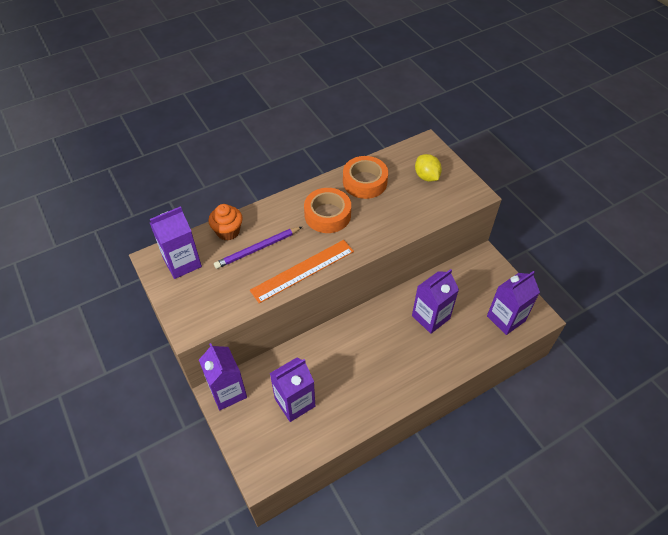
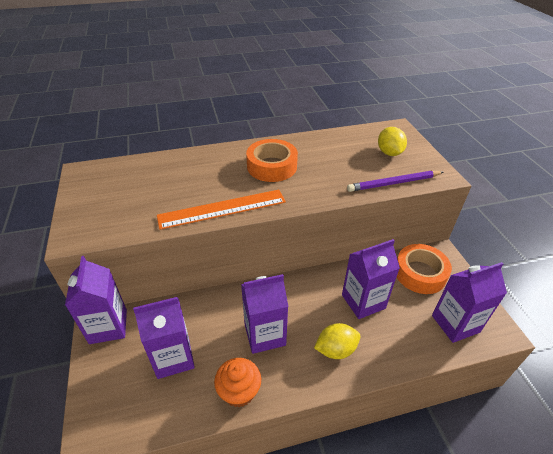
camera: 15 degrees right, 10 degrees down
(182, 263) = (106, 179): purple carton -> purple carton (265, 334)
(228, 231) = (166, 162): orange cupcake -> orange cupcake (239, 392)
(258, 249) = (186, 181): purple pencil -> purple pencil (394, 183)
(365, 182) = (322, 147): orange tape -> orange tape (420, 273)
(420, 363) = (336, 349): none -> yellow lemon

